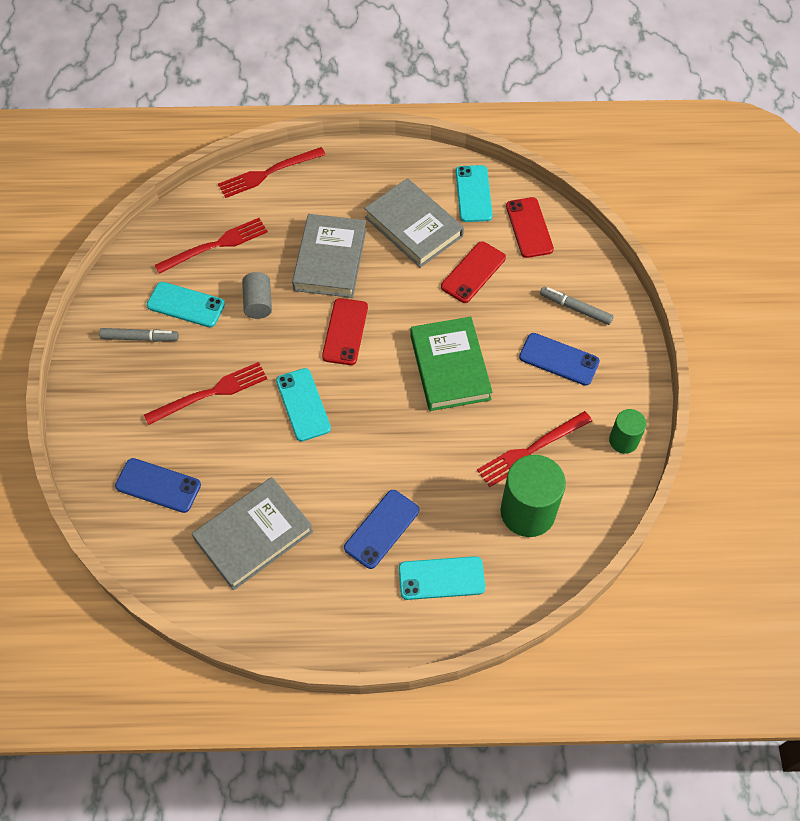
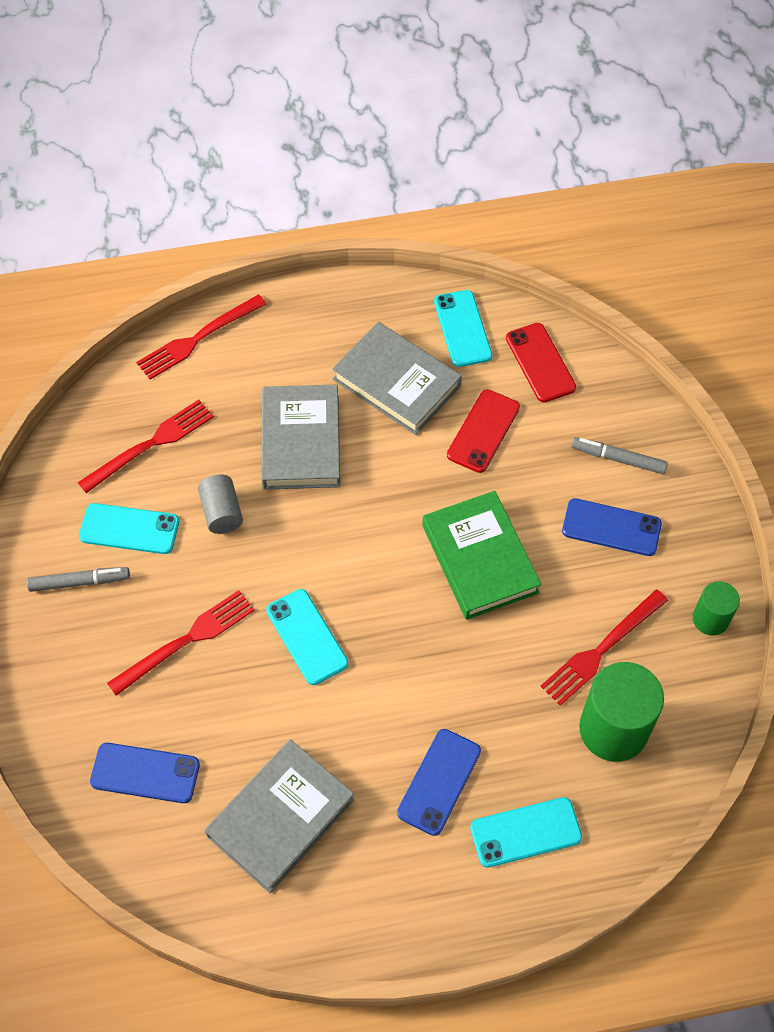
camera: 10 degrees left, 0 degrees up
(345, 332) = (339, 533): red phone -> none

